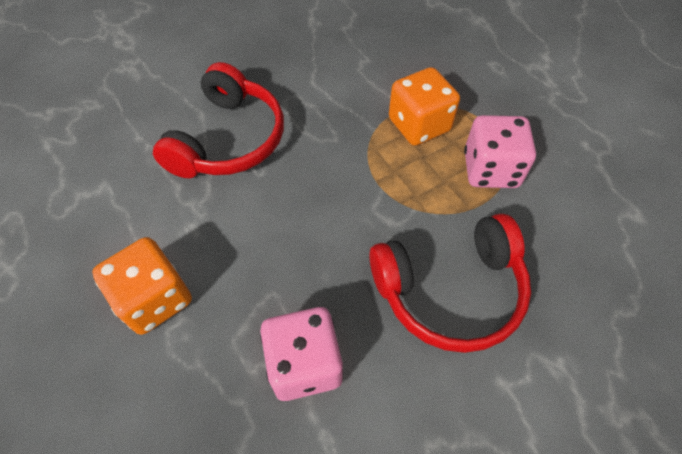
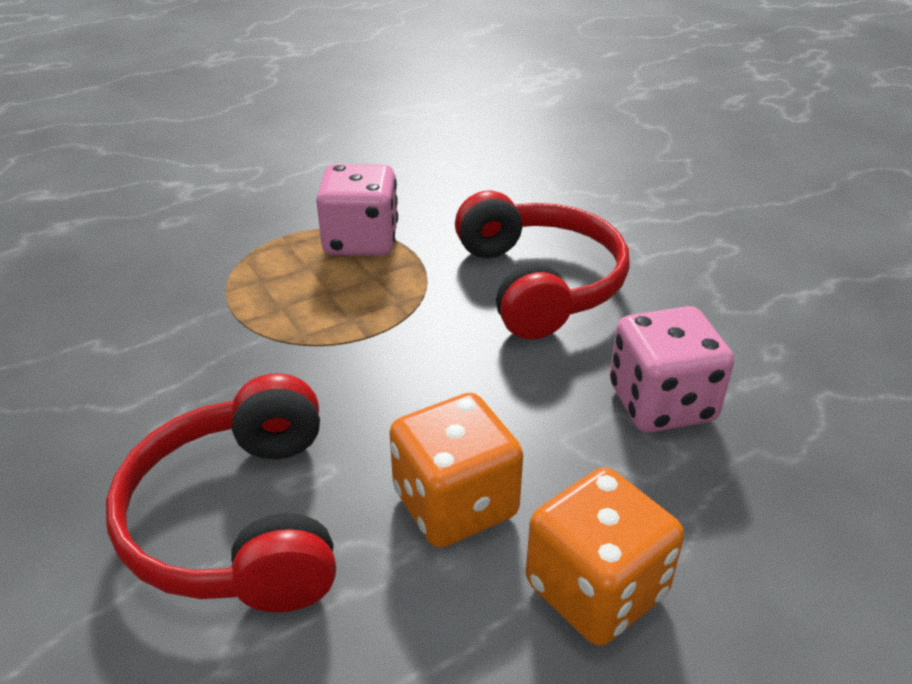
camera: 90 degrees left, 20 degrees down
(228, 139) = (240, 521): red headphones -> red headphones turned 120 degrees counterclockwise
(419, 125) = (267, 293): orange dice -> orange dice (455, 504)

